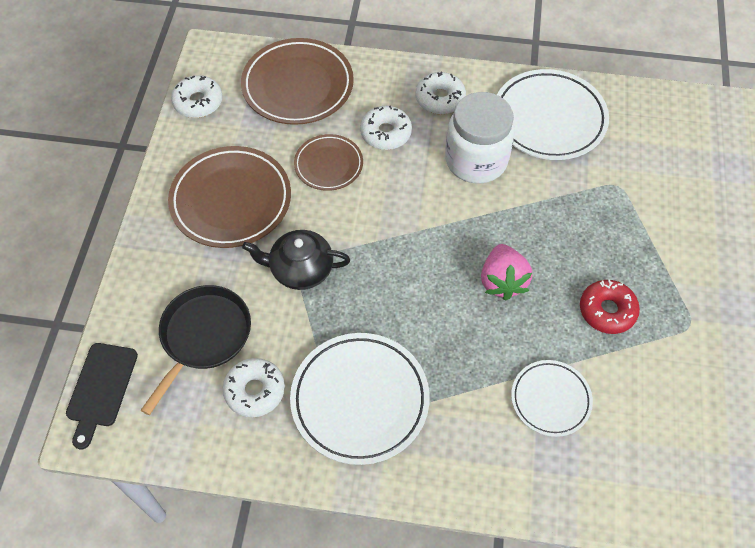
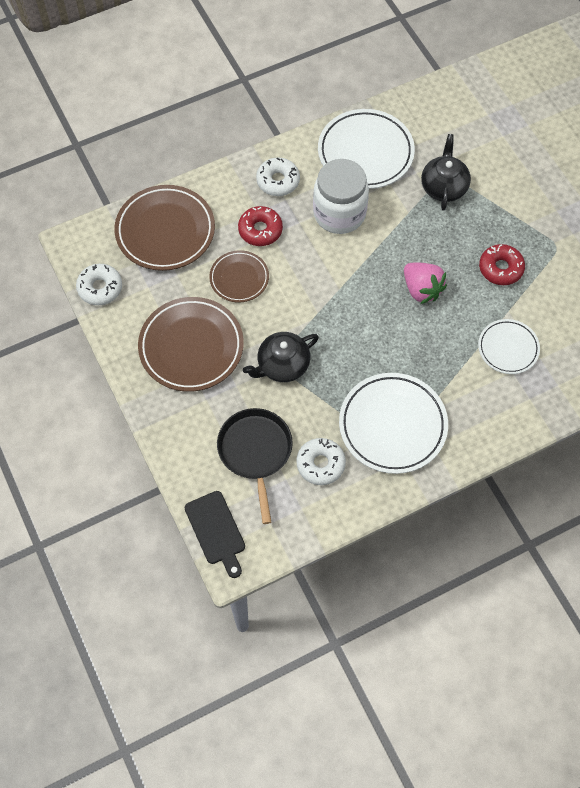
camera: 35 degrees left, 5 degrees up
(385, 133) = (260, 230): white donut -> red donut
(607, 194) = (444, 186): none -> black teapot

